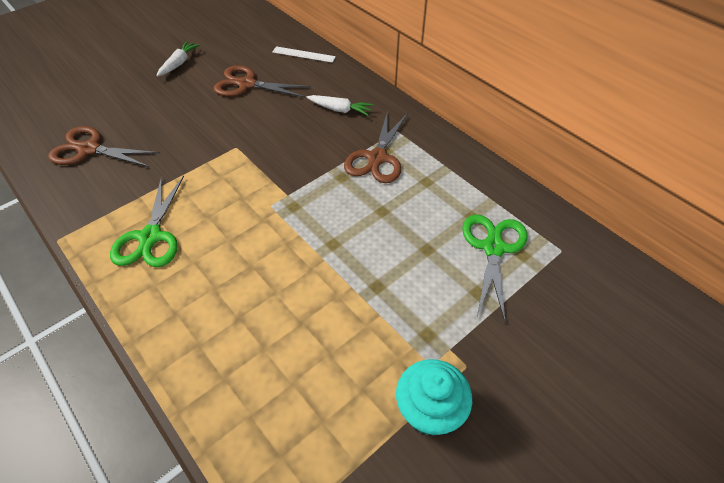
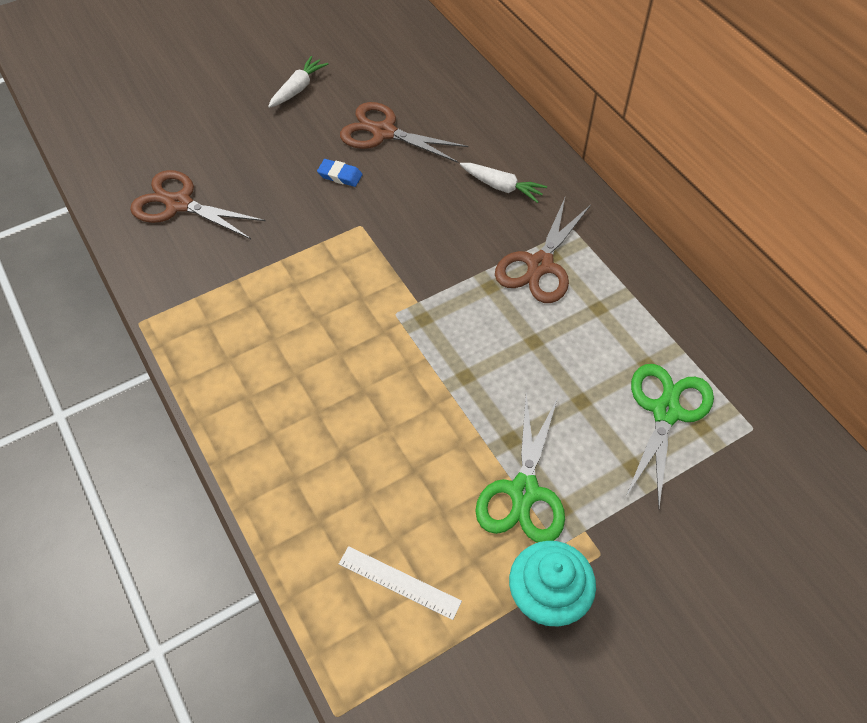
camera: 10 degrees right, 5 degrees up
(150, 237) = (247, 334): green scissors -> green scissors (524, 492)
(216, 116) = (340, 175): none -> blue eraser
(303, 54) = (465, 94): white ruler -> white ruler (399, 582)

